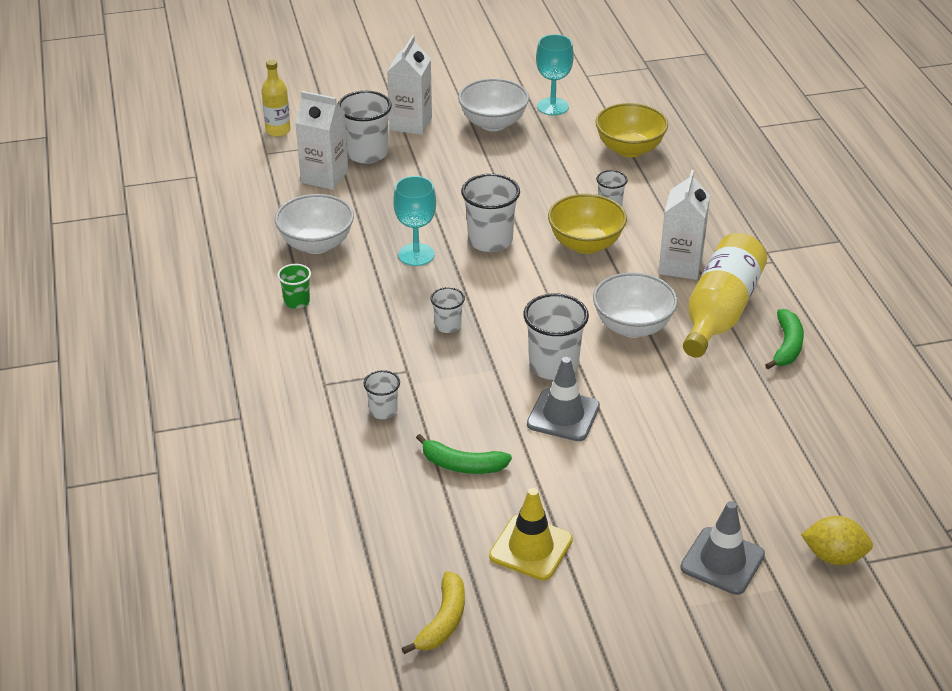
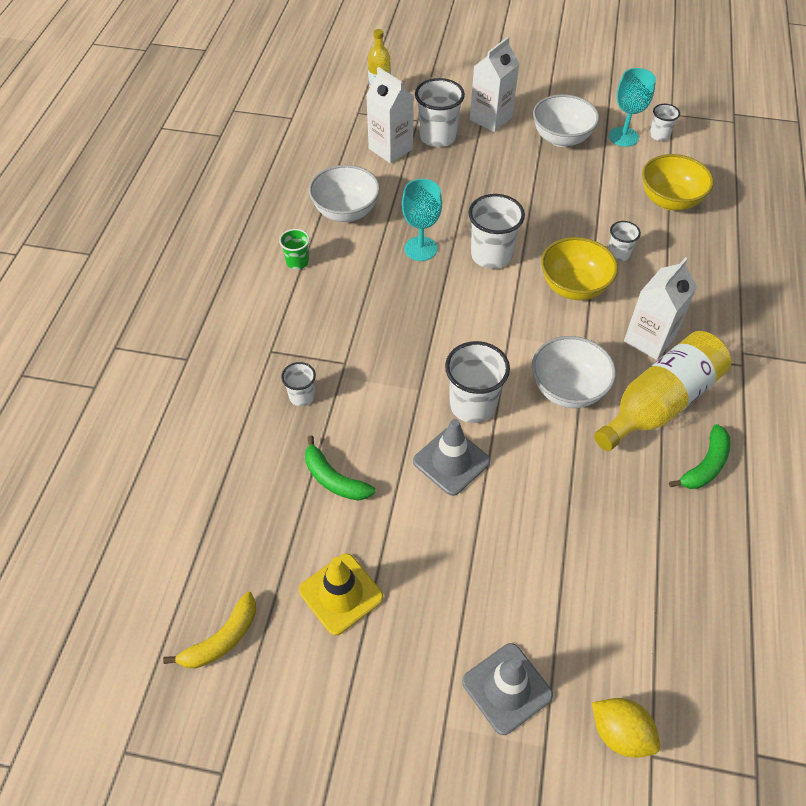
camera: 25 degrees right, 15 degrees up
(448, 326) = (405, 329): white cup -> white cup (659, 135)

